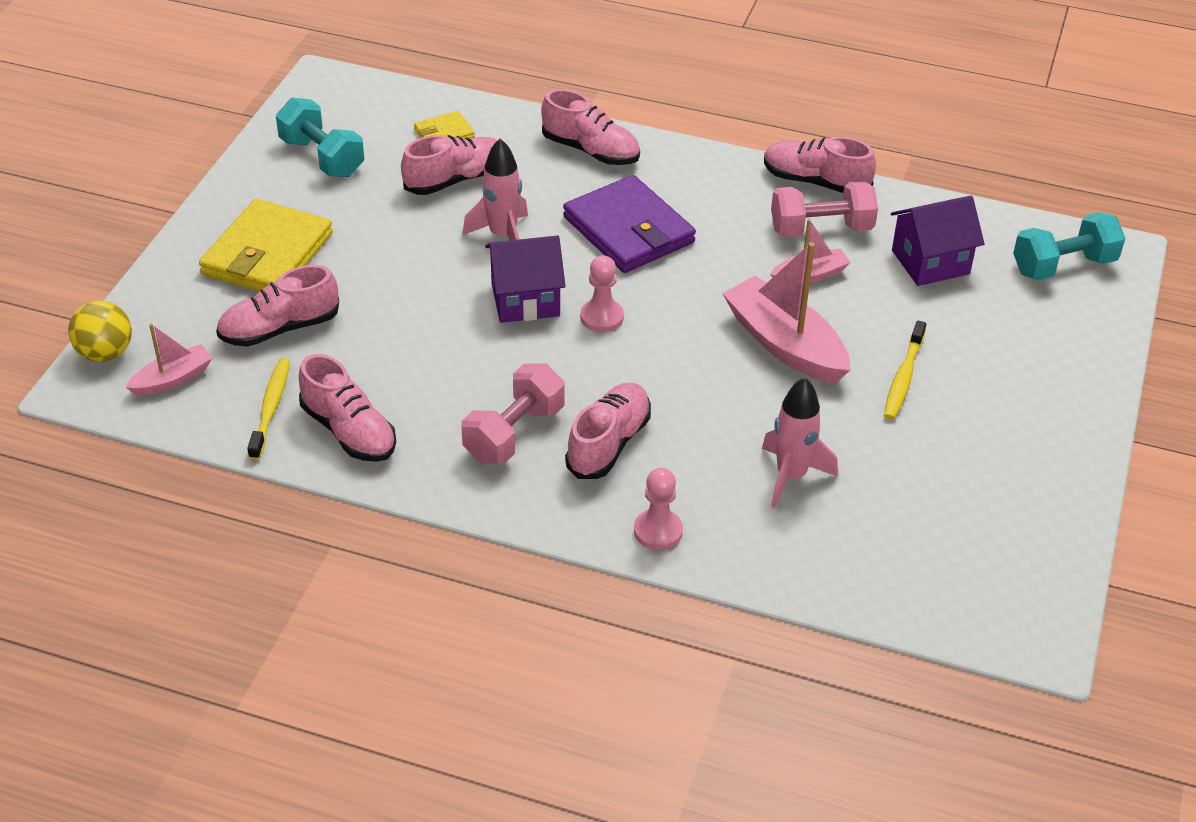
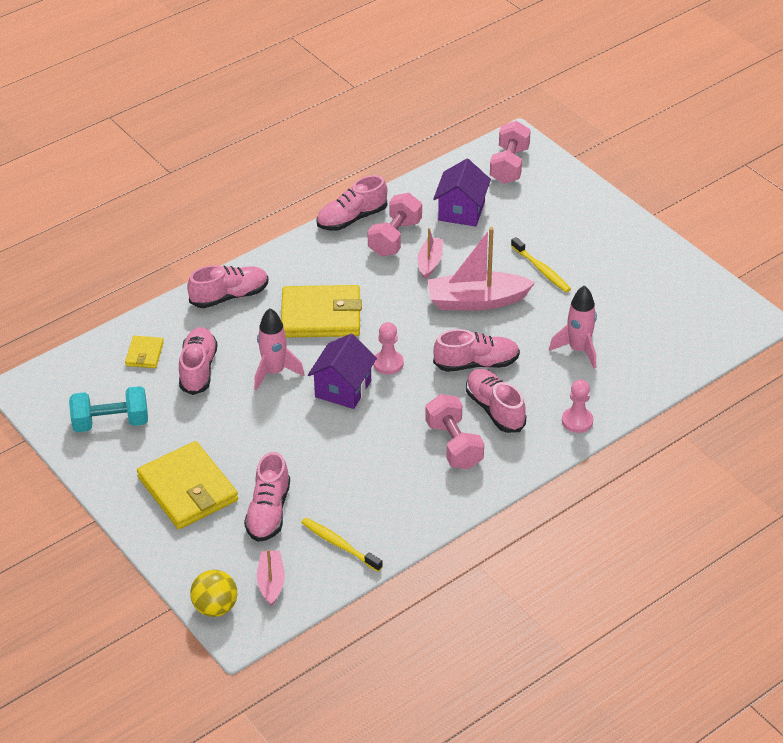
camera: 55 degrees left, 0 degrees up
(349, 431) = (391, 516): pink shoe -> pink shoe (476, 364)
(629, 230) = (321, 315): purple wallet -> yellow wallet
(1063, 266) = (509, 165): turquoise dumbbell -> pink dumbbell

